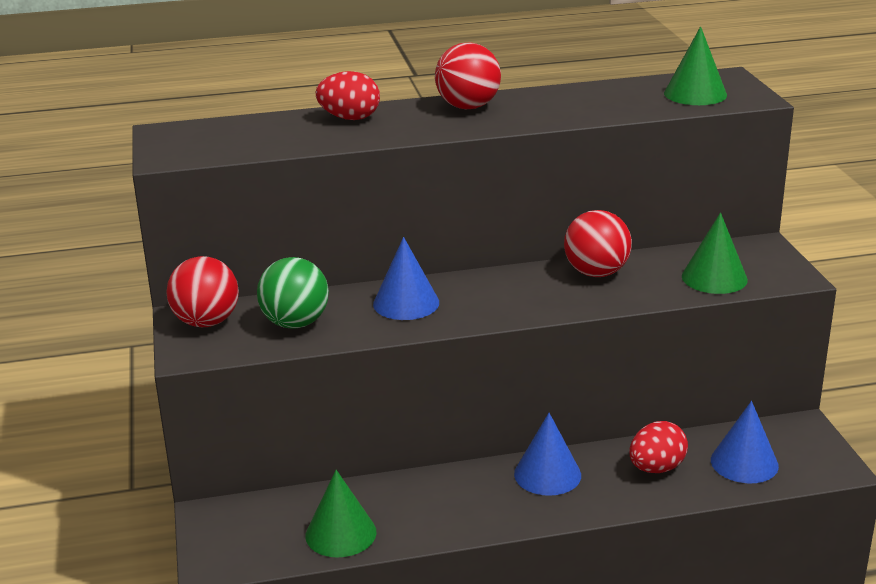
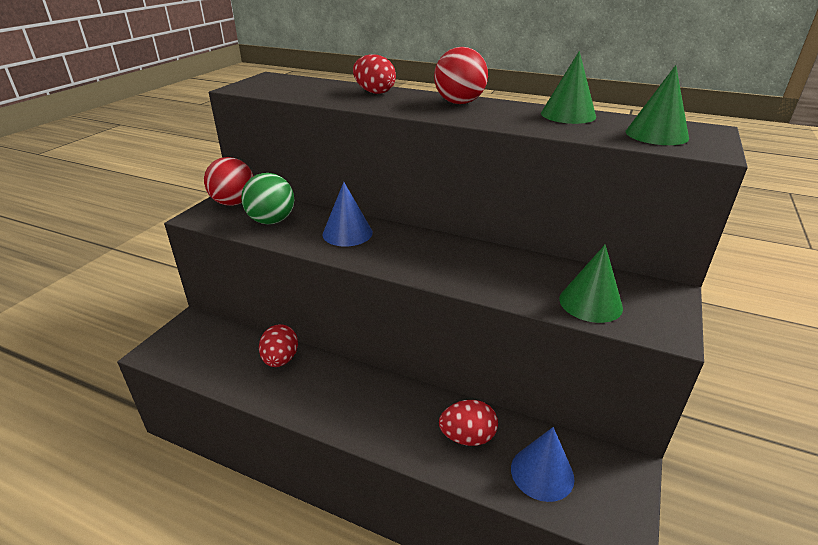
camera: 35 degrees right, 5 degrees up
(341, 533) = (229, 370): green cone -> green cone (568, 115)
(385, 497) = (280, 360): none -> red egg
(547, 474) = (388, 398): blue cone -> none
(596, 273) = (499, 262): red ball -> none

